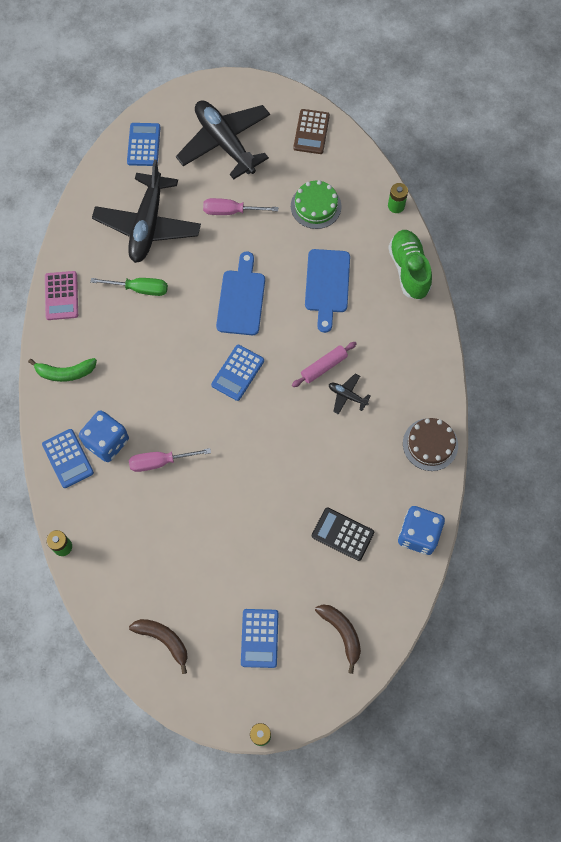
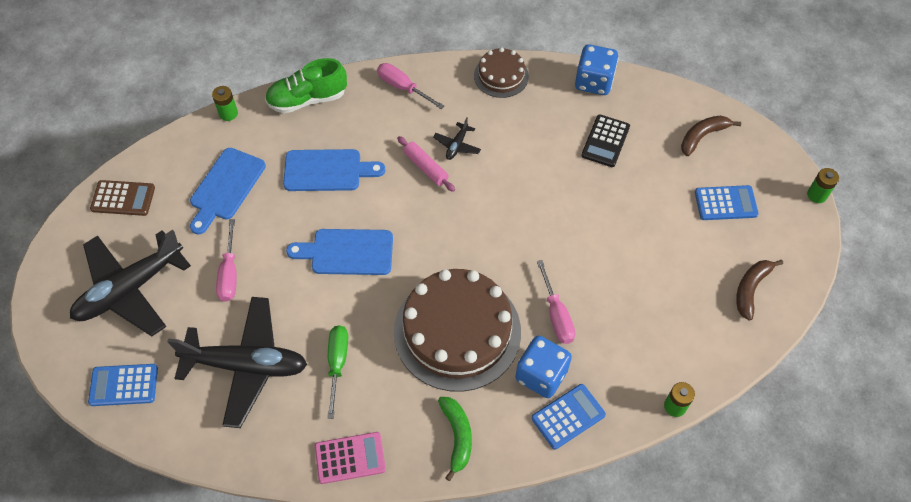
camera: 95 degrees left, 10 degrees down
(156, 380) = (457, 331): none -> brown cake
(237, 373) = (440, 248): blue calculator -> none
(316, 206) = (226, 187): green cake -> blue cutting board
(419, 352) = (403, 87): none -> pink screwdriver

